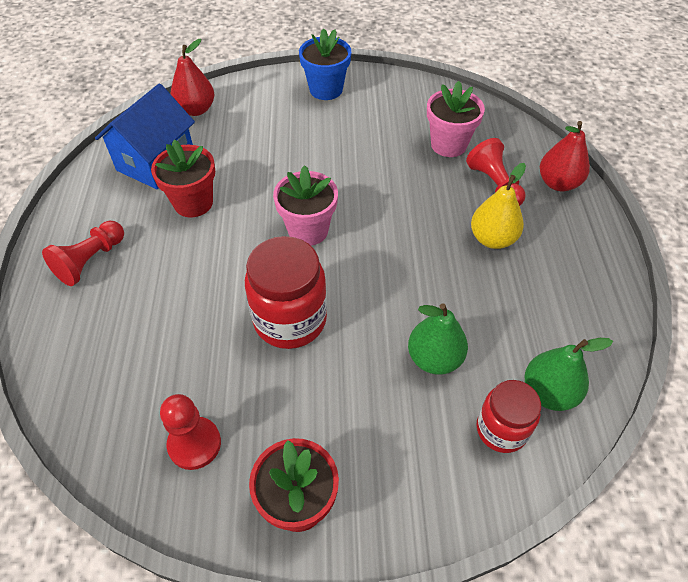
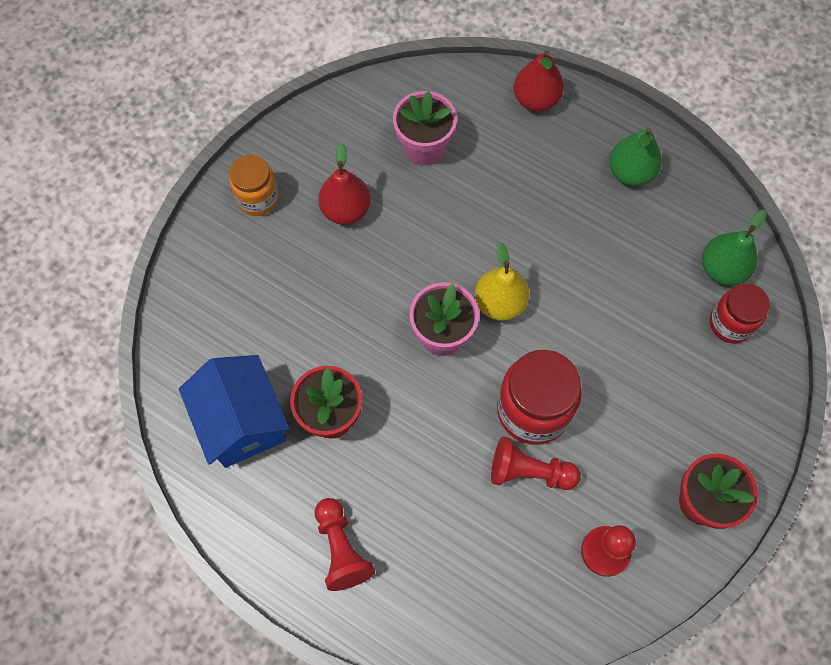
camera: 55 degrees left, 15 degrees up
(196, 109) = (187, 341): red pear -> red pear (346, 210)
(326, 89) = (258, 198): blue flower pot -> orange jar
(434, 358) = (643, 325): green pear -> green pear (630, 172)
(492, 239) = (558, 197): yellow pear -> yellow pear (500, 303)
(494, 184) = (500, 148): red pawn -> red pawn (529, 472)

